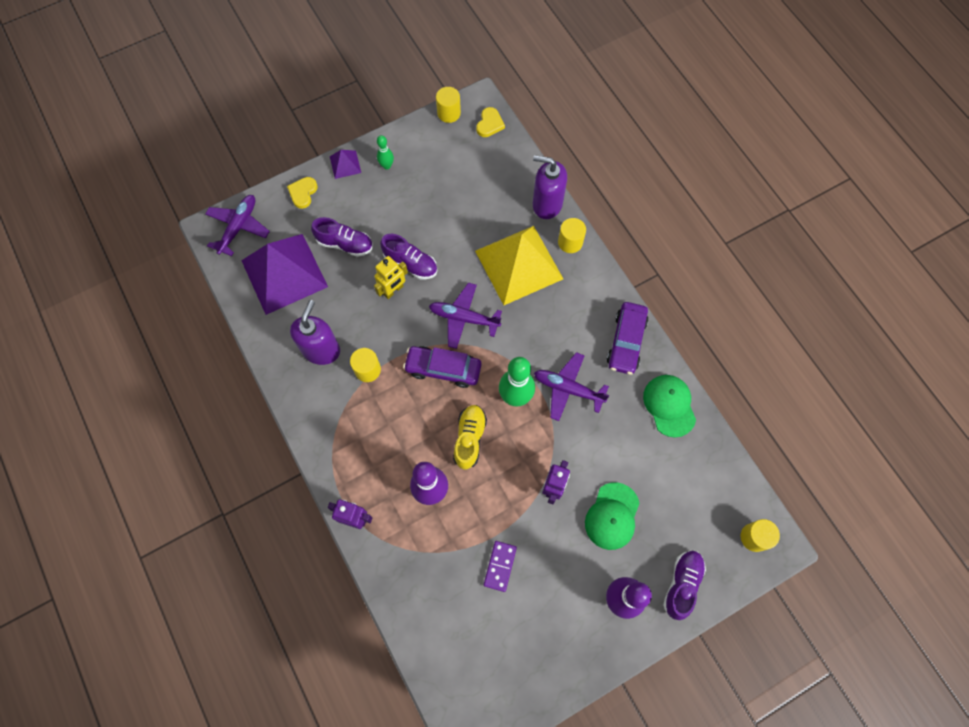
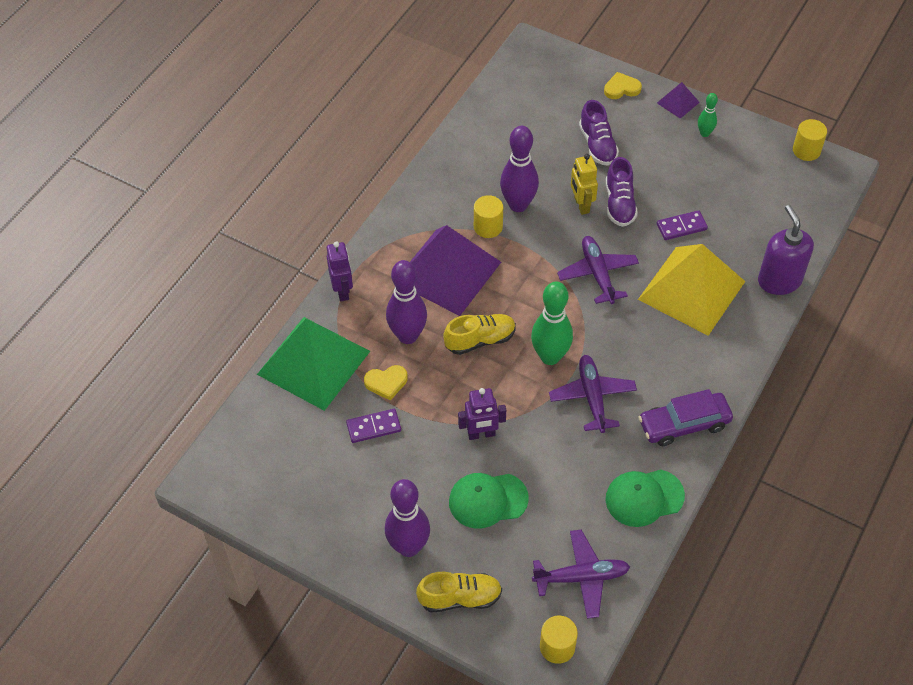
camera: 60 degrees right, 15 degrees down
(238, 227) = (549, 63): purple plane -> purple plane (581, 577)
(284, 273) = (532, 118): purple pyramid -> purple pyramid (447, 272)
(321, 350) = (480, 183): purple soap dispenser -> none
(362, 335) = (518, 205): none -> purple bowling pin
(393, 290) = (581, 205): yellow robot -> yellow robot turned 60 degrees clockwise
(410, 581) = (313, 362): none -> green pyramid
(443, 369) = (533, 284): purple car -> none
(459, 235) = (681, 227): none -> purple domino
(489, 124) = (825, 189): yellow heart -> yellow heart (386, 383)
(570, 242) = (753, 321): yellow cylinder -> none
(669, 405) = (644, 497): green cap -> green cap turned 150 degrees counterclockwise
(682, 584) = (460, 598): purple shoe -> yellow shoe

